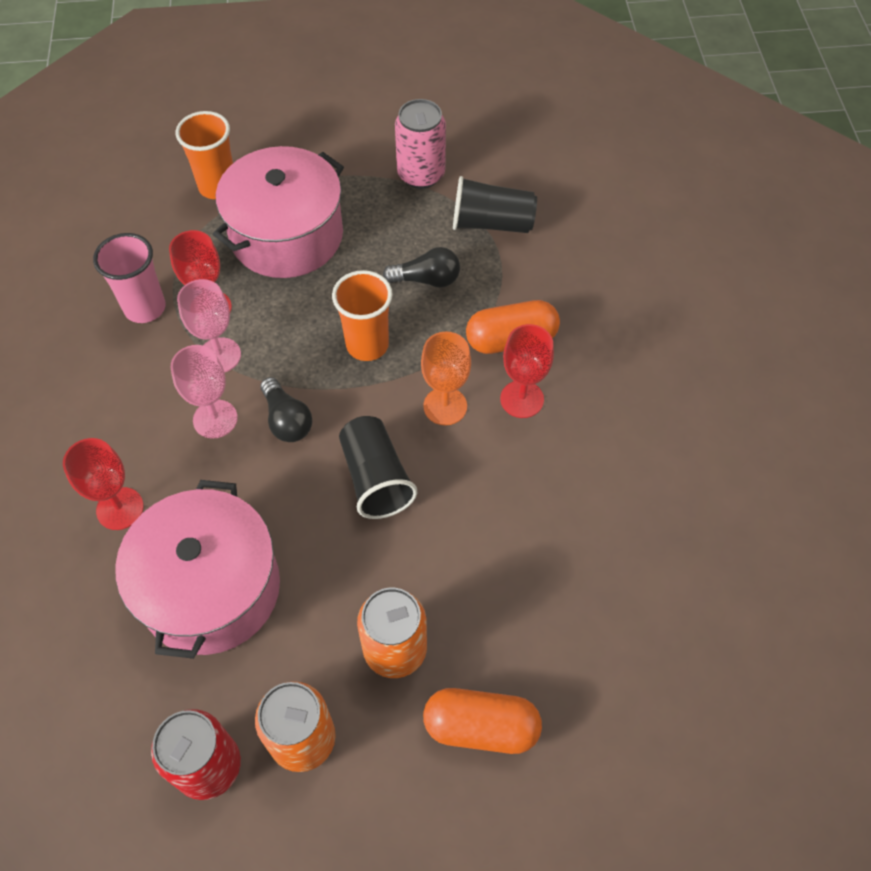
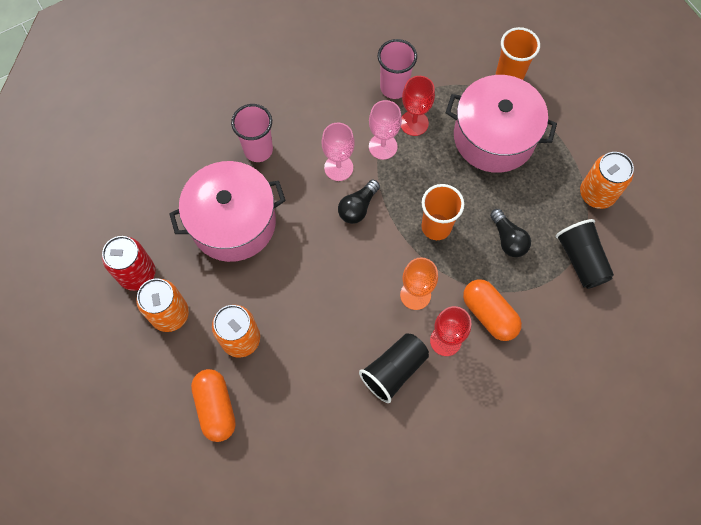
camera: 65 degrees right, 10 degrees up
(120, 508) = (258, 150): red goblet -> pink cup
(376, 478) = (344, 277): black cup -> black cup (394, 370)
(421, 174) = (597, 194): pink can -> orange can

